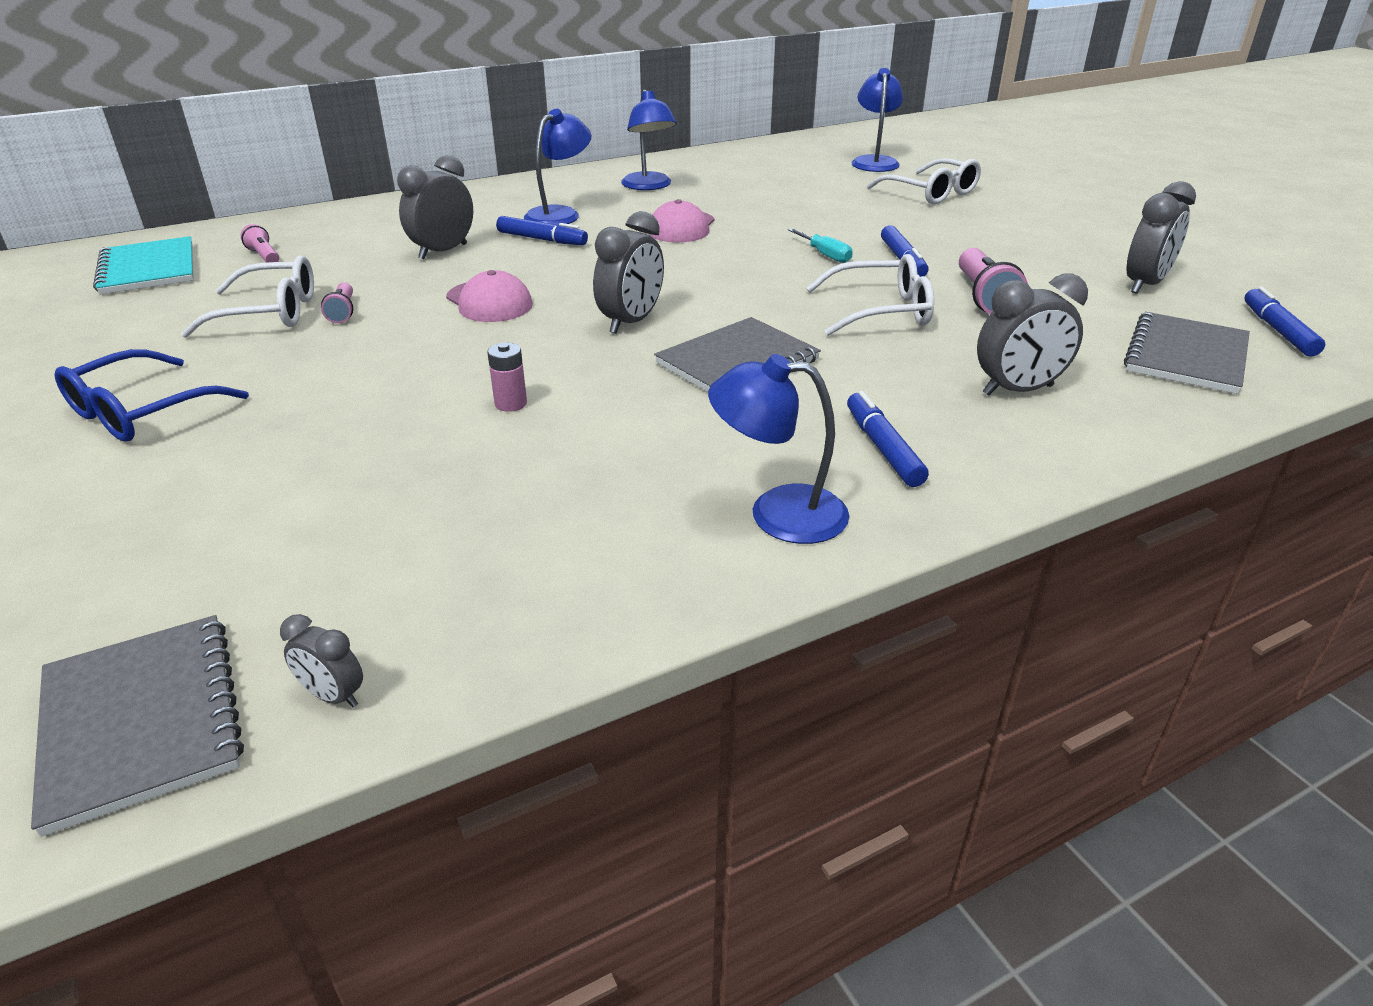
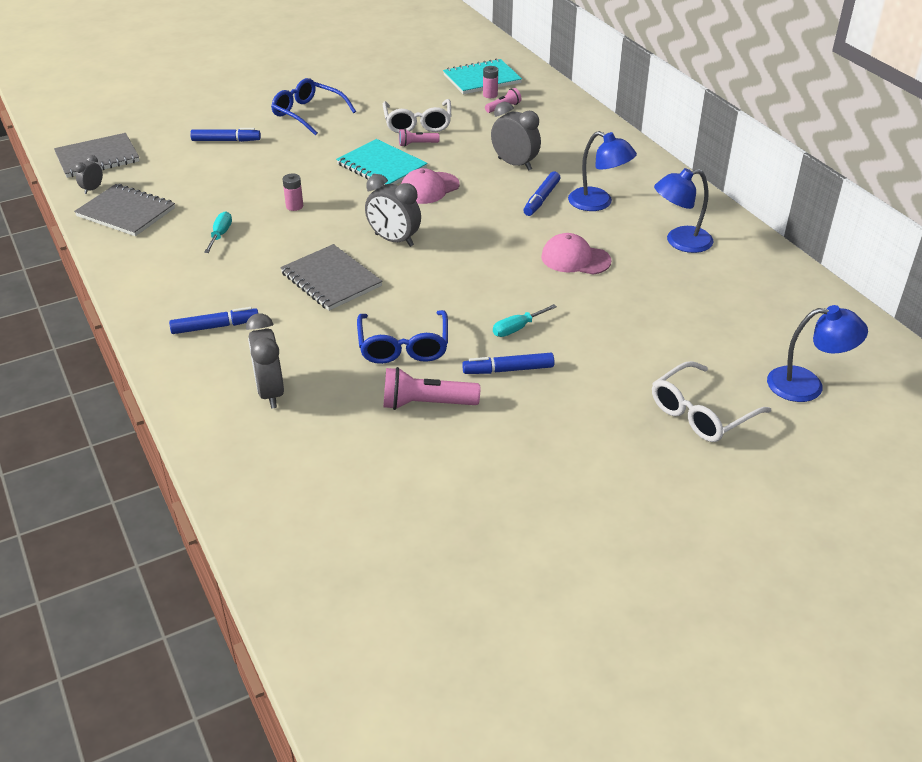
camera: 90 degrees right, 5 degrees up
(212, 264) = (490, 95): none -> pink battery
(402, 336) = (382, 166): none -> turquoise notebook
(596, 471) = (220, 235): none -> turquoise screwdriver
(778, 513) = (165, 287): blue lamp -> none
(880, 311) = (403, 346): white glasses -> blue glasses
(1145, 285) = (451, 512): grey clock -> none
(1186, 356) = (306, 494): grey notebook -> grey notebook (126, 212)
(1278, 331) = (344, 572): blue marker -> blue marker (226, 140)

